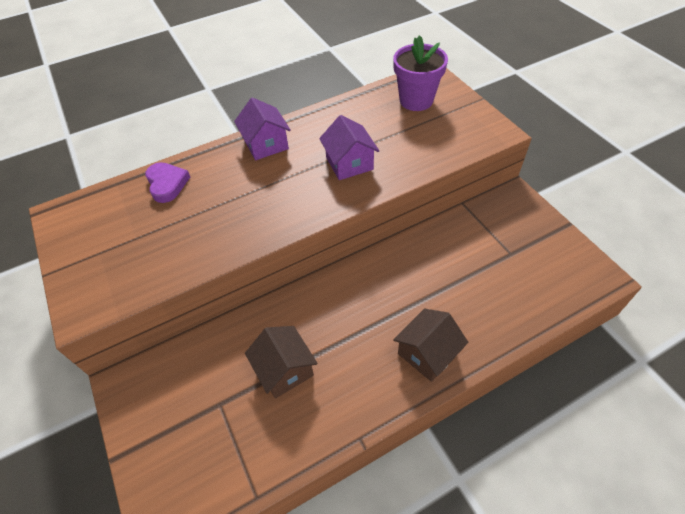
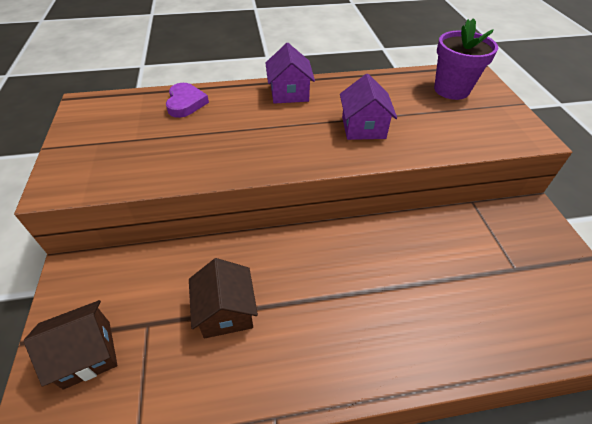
camera: 15 degrees right, 5 degrees down
(427, 353) = (385, 347): brown house -> brown house (87, 354)

